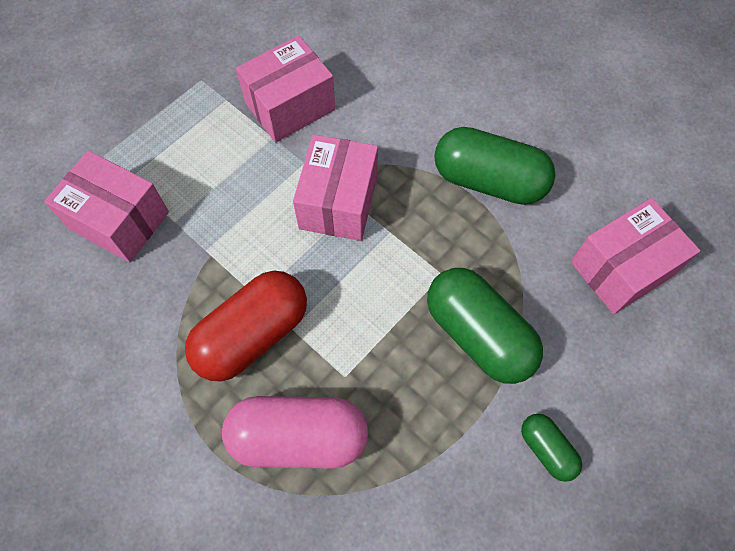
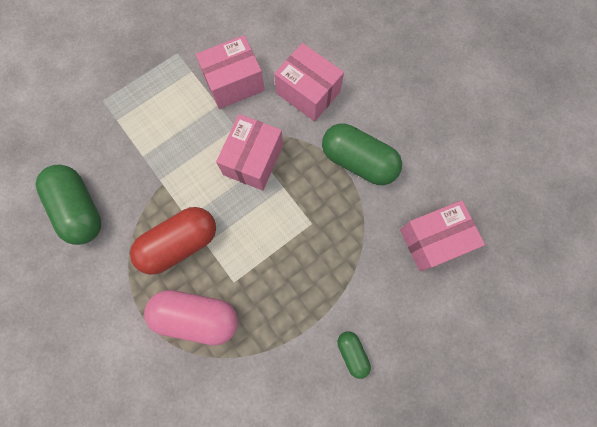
camera: 10 degrees right, 10 degrees up
(119, 220) = (107, 149): pink box -> pink box (308, 92)
(478, 334) = (326, 269): green capsule -> green capsule (79, 209)

